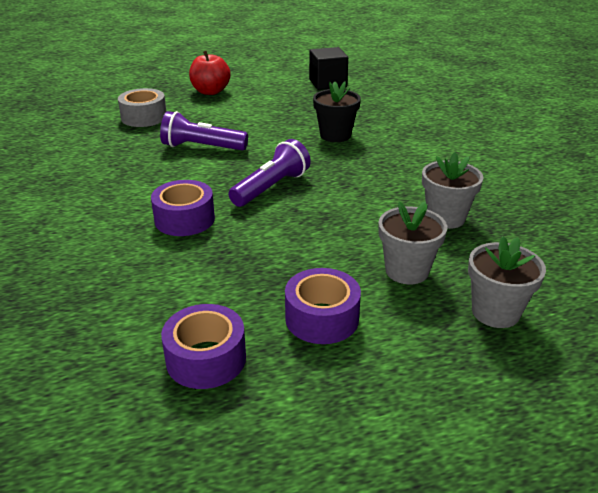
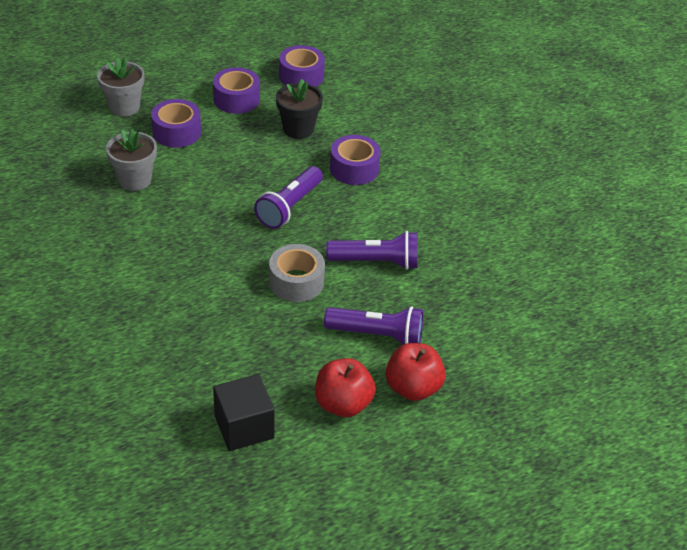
camera: 170 degrees right, 10 degrees up
(144, 117) = (470, 316): grey tape -> grey tape (296, 282)
(222, 112) = (377, 335): none -> purple flashlight
(261, 88) = (343, 404): none -> red apple
(335, 135) = (230, 292): black flower pot -> black flower pot (298, 129)
(407, 271) = (177, 132): grey flower pot -> purple tape

